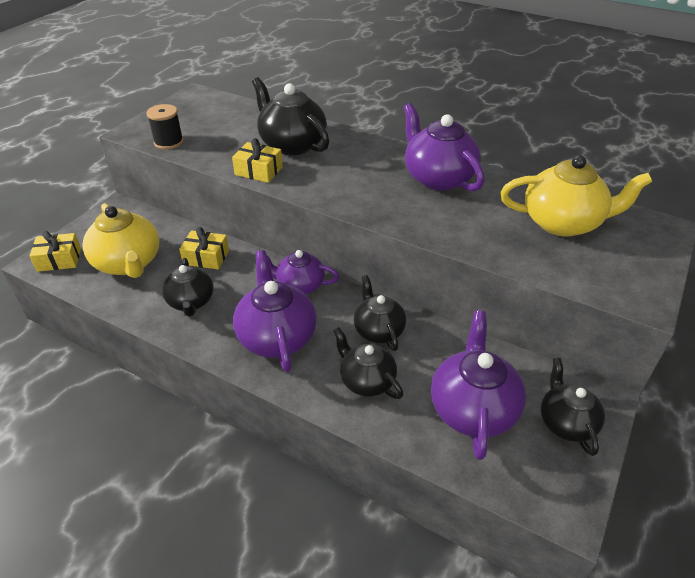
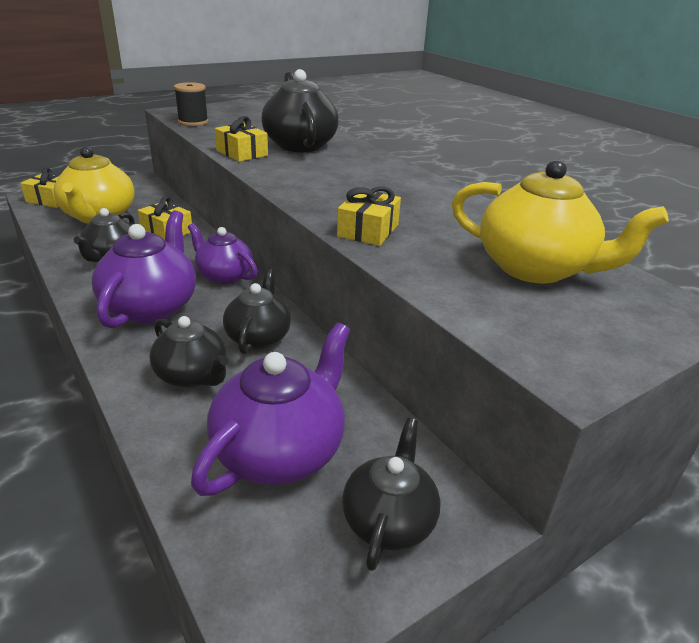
camera: 25 degrees right, 10 degrees down
(366, 380) = (192, 375): black teapot -> black teapot turned 150 degrees clockwise
(437, 226) = (368, 230): none -> yellow gift
(438, 178) = (420, 198): purple teapot -> none

